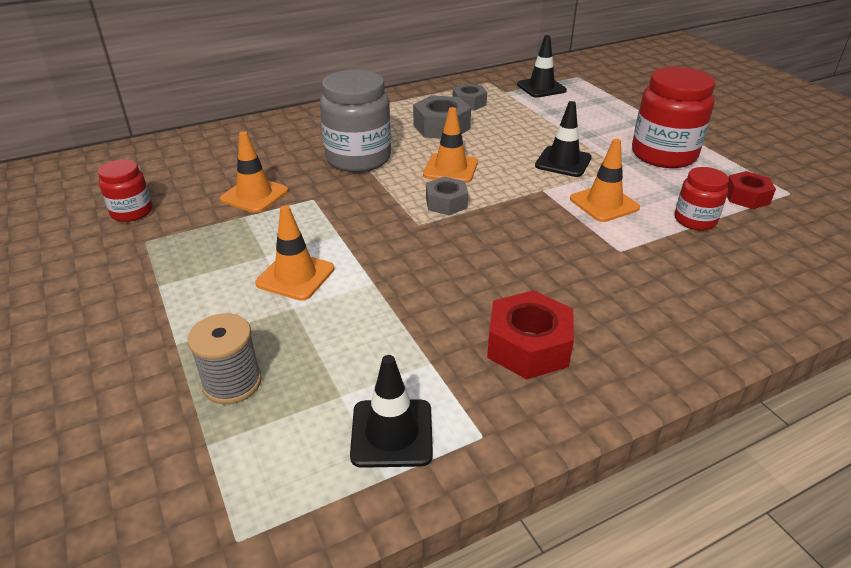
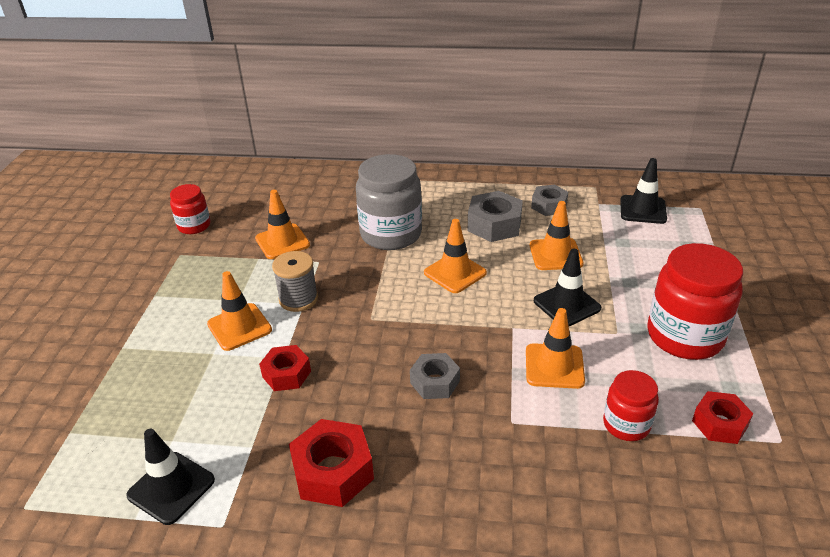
camera: 35 degrees right, 0 degrees up
(232, 383) = (123, 394): grey spool -> grey spool (298, 299)
(392, 294) = (286, 374): none -> red nut
(446, 203) = (414, 307): grey nut -> grey nut (435, 382)
(514, 133) = (555, 254): none -> orange traffic cone

